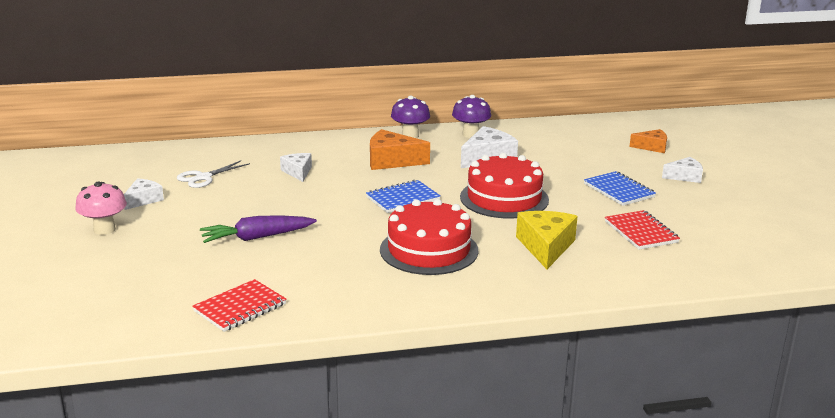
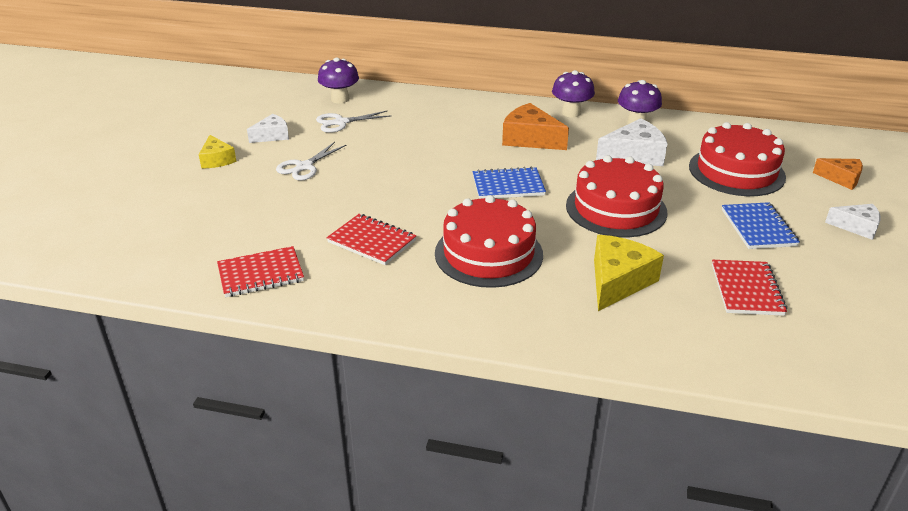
camera: 25 degrees right, 10 degrees up
(104, 229) = (217, 160): pink mushroom -> yellow cheese
(184, 159) = (340, 99): none -> purple mushroom
(201, 219) = (304, 166): none -> white scissors
(257, 237) = (336, 199): purple carrot -> none
(298, 172) = (429, 133): white cheese -> none
(320, 262) = (372, 241): none -> red notebook
(574, 155) = (736, 171): none -> red cake

